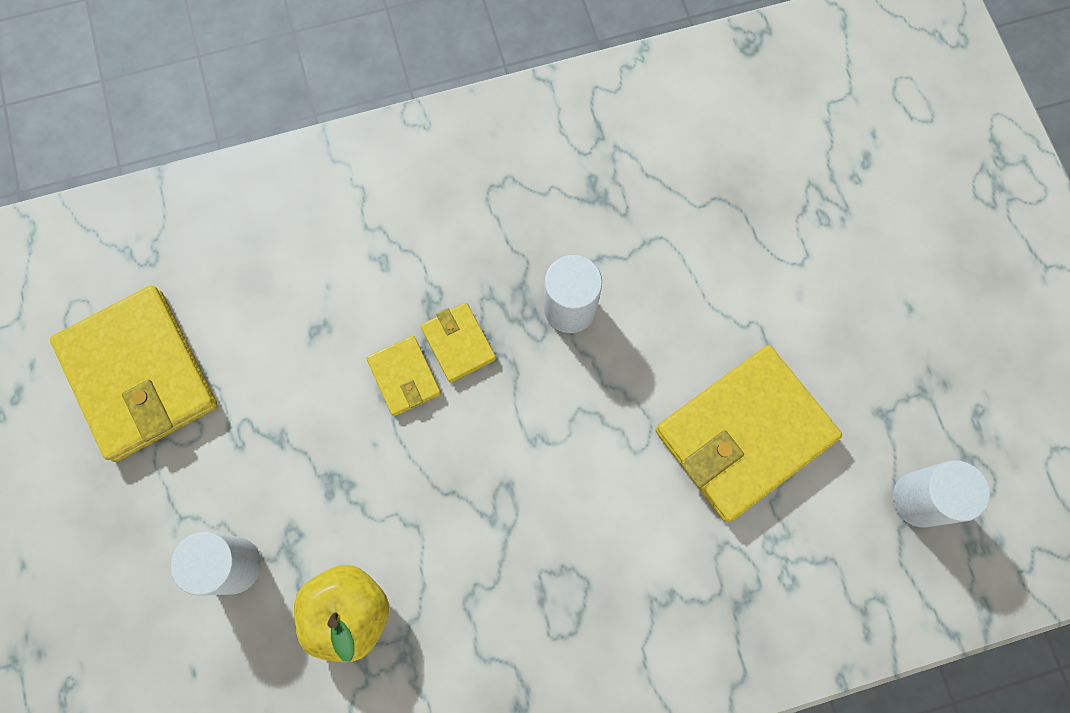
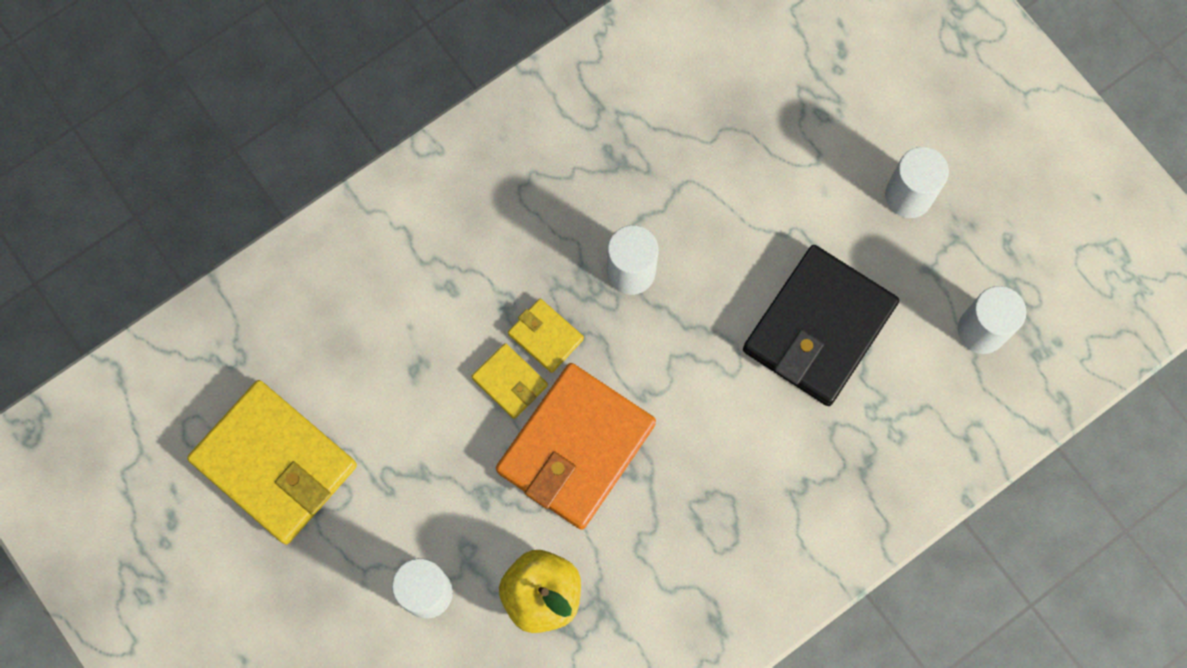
camera: 20 degrees left, 0 degrees up
(444, 469) = (576, 448): none -> orange wallet
(744, 434) = (819, 328): yellow wallet -> black wallet
(887, 330) = (908, 196): none -> white cylinder

